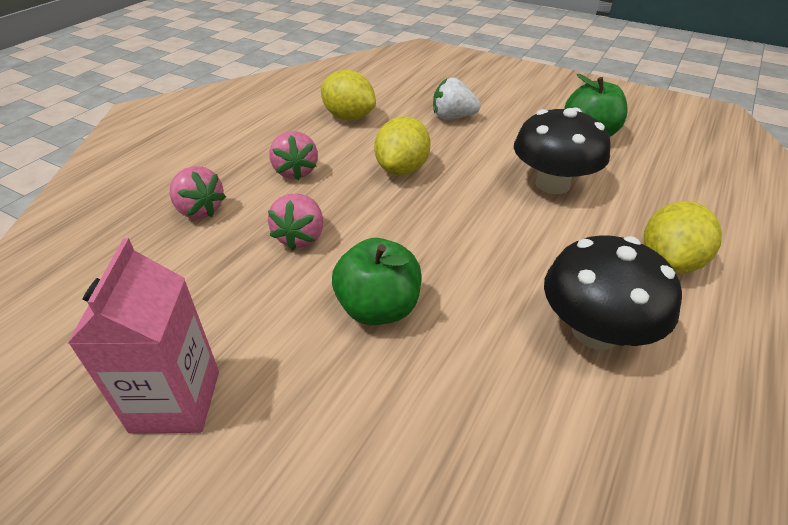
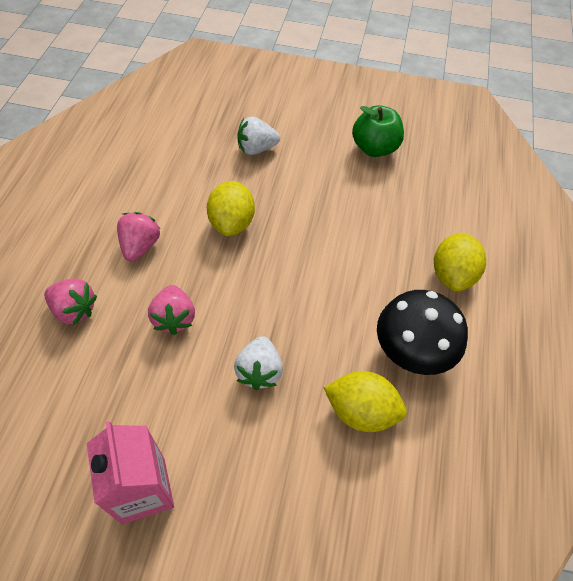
camera: 20 degrees left, 15 degrees up
(295, 171) = (140, 246): pink strawberry -> pink strawberry turned 135 degrees counterclockwise
(349, 117) = (163, 167): yellow lemon -> yellow lemon (361, 411)
(378, 308) = (259, 371): green apple -> white strawberry
(552, 184) = (357, 213): black mushroom -> none

